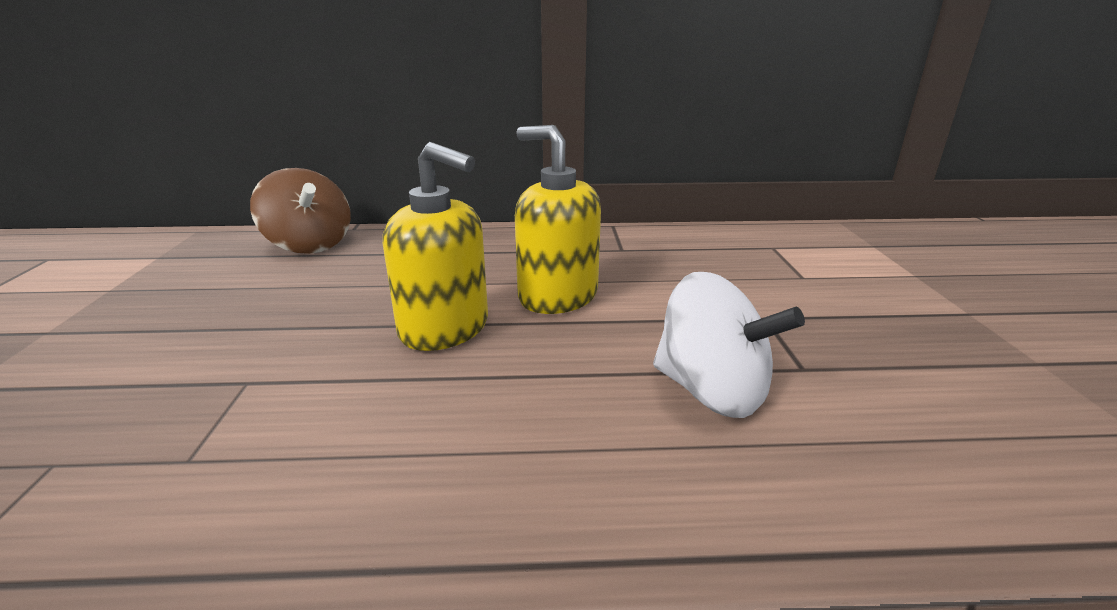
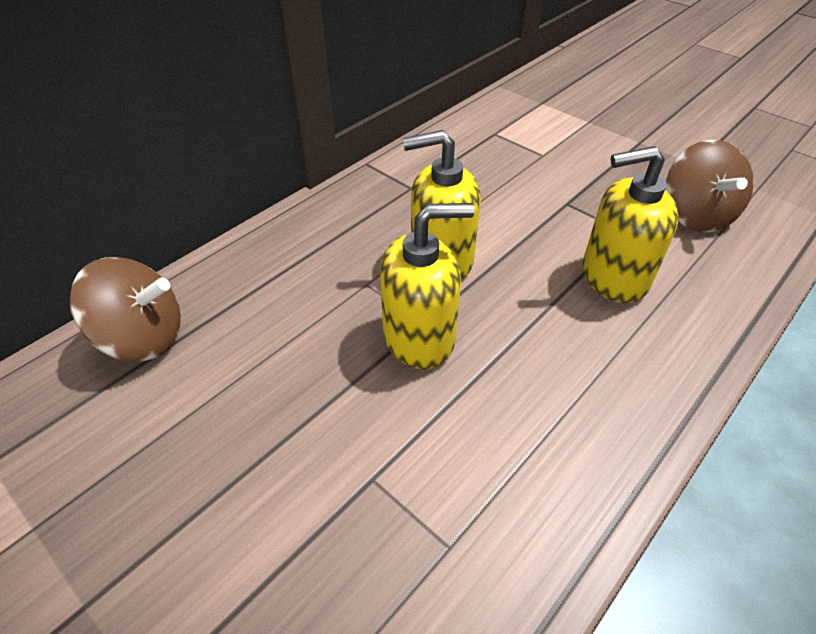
camera: 45 degrees left, 20 degrees up
(711, 391) = (613, 277): white spinning top -> yellow soap dispenser
(946, 402) = (695, 215): none -> brown spinning top

